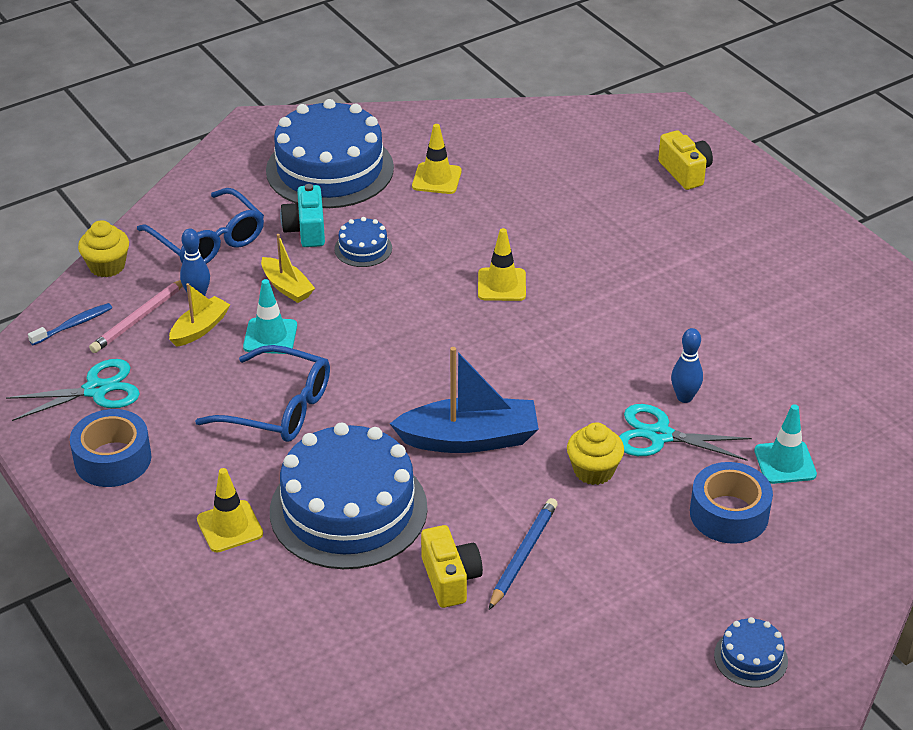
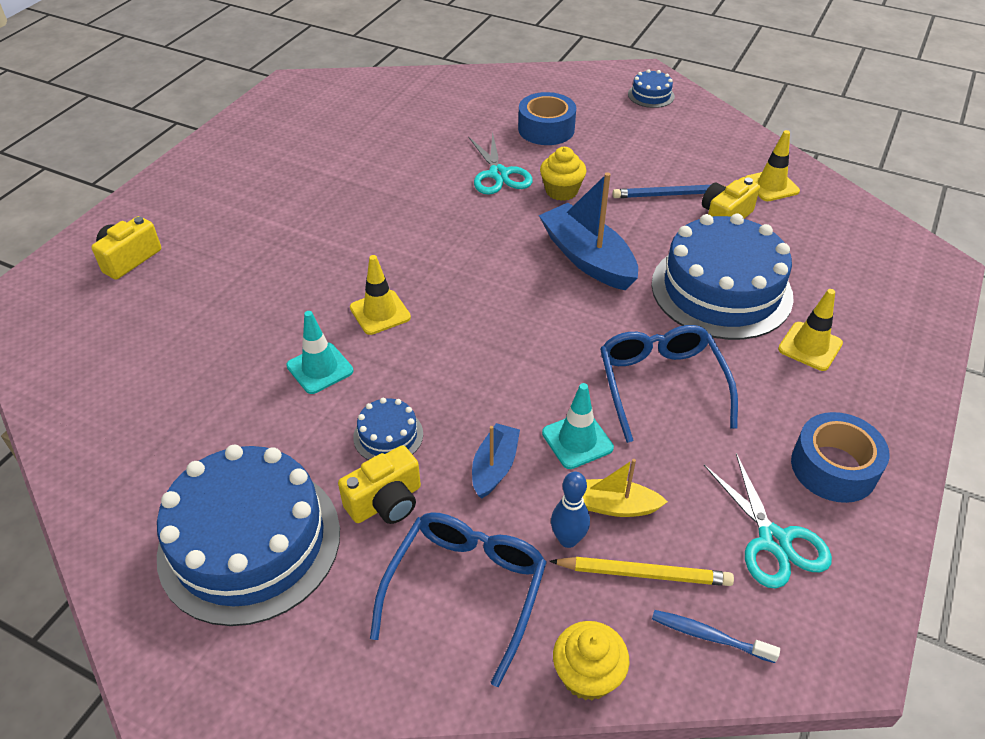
camera: 120 degrees left, 5 degrees up
(96, 390) = (773, 541): turquoise scissors -> turquoise scissors turned 150 degrees counterclockwise
(139, 318) = (644, 574): pink pencil -> yellow pencil
(287, 287) = (494, 467): yellow boat -> blue boat
(306, 230) = (386, 502): turquoise camera -> yellow camera
(436, 179) = (223, 431): yellow traffic cone -> yellow traffic cone (771, 186)
(684, 397) = (448, 175): blue bowling pin -> none
(785, 463) = (478, 121): turquoise traffic cone -> turquoise traffic cone (320, 368)

